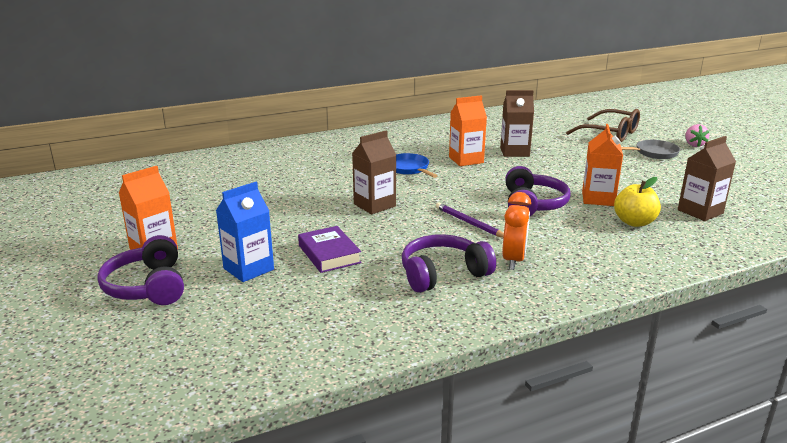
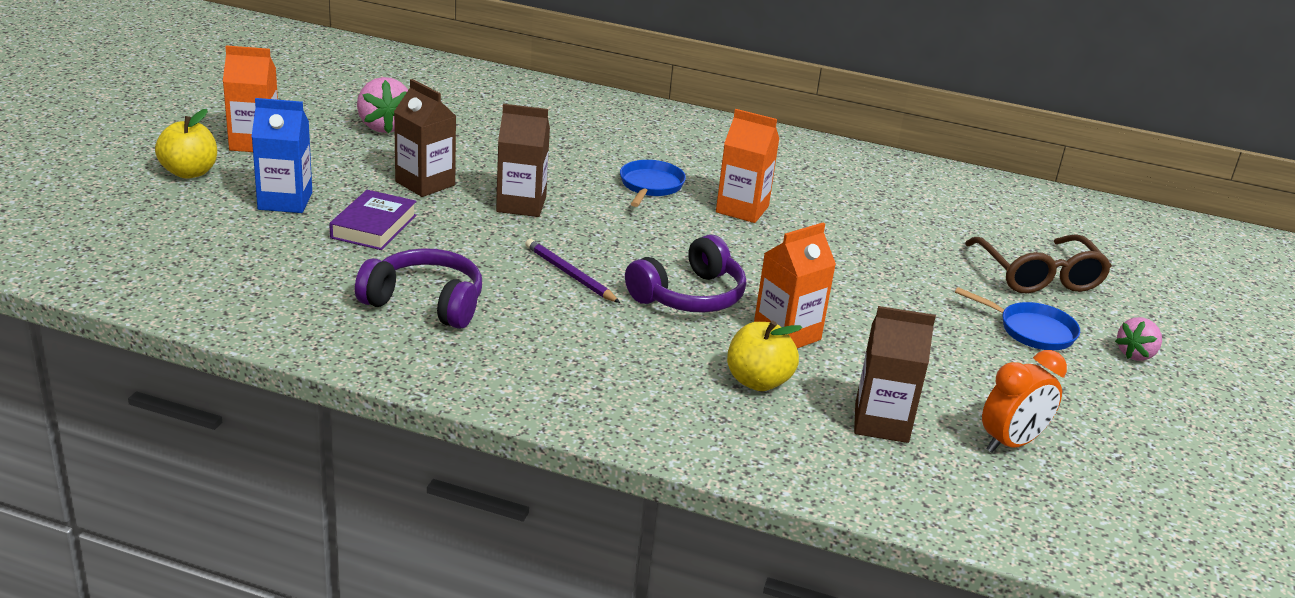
camera: 40 degrees right, 5 degrees up
(147, 286) = (189, 172): purple headphones -> yellow apple
(214, 204) = (384, 126): none -> pink strawberry
(469, 223) = (570, 274): purple pencil -> purple pencil turned 45 degrees counterclockwise
(513, 260) = (521, 333): orange clock -> orange clock (1011, 443)
(514, 152) = (830, 230): brown carton -> brown carton (425, 183)
(653, 153) = (1031, 330): grey pan -> blue pan

